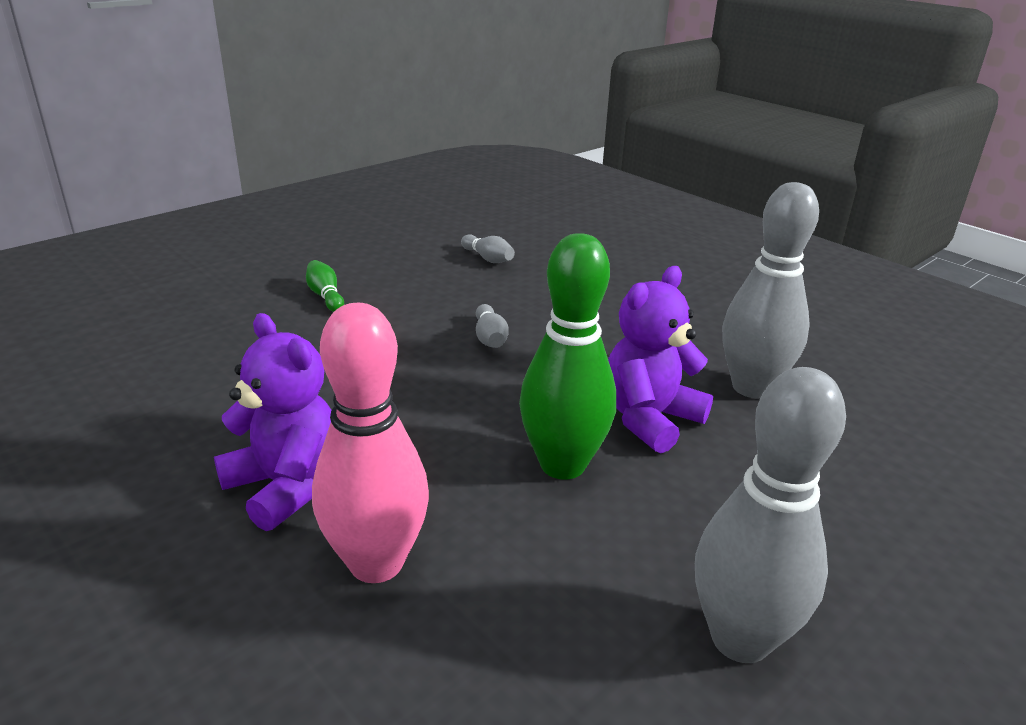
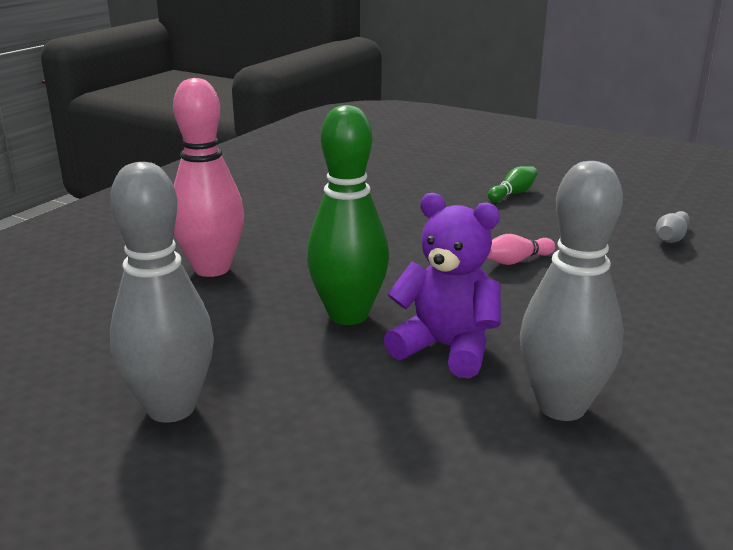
camera: 75 degrees right, 5 degrees down
(286, 486) = (272, 231): purple teddy bear -> none
(490, 338) = (516, 261): grey bowling pin -> pink bowling pin

